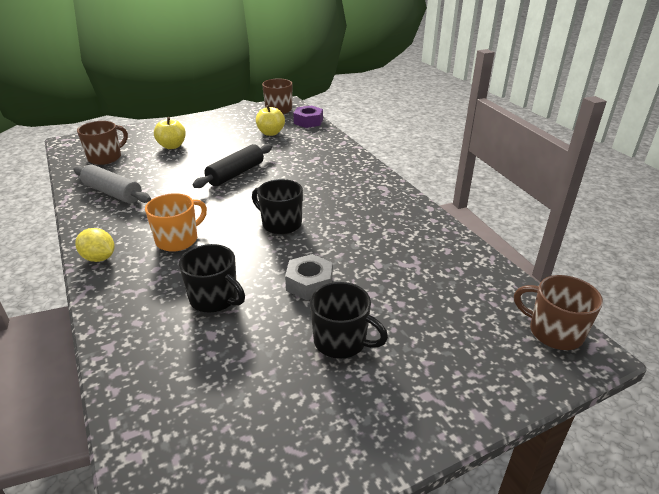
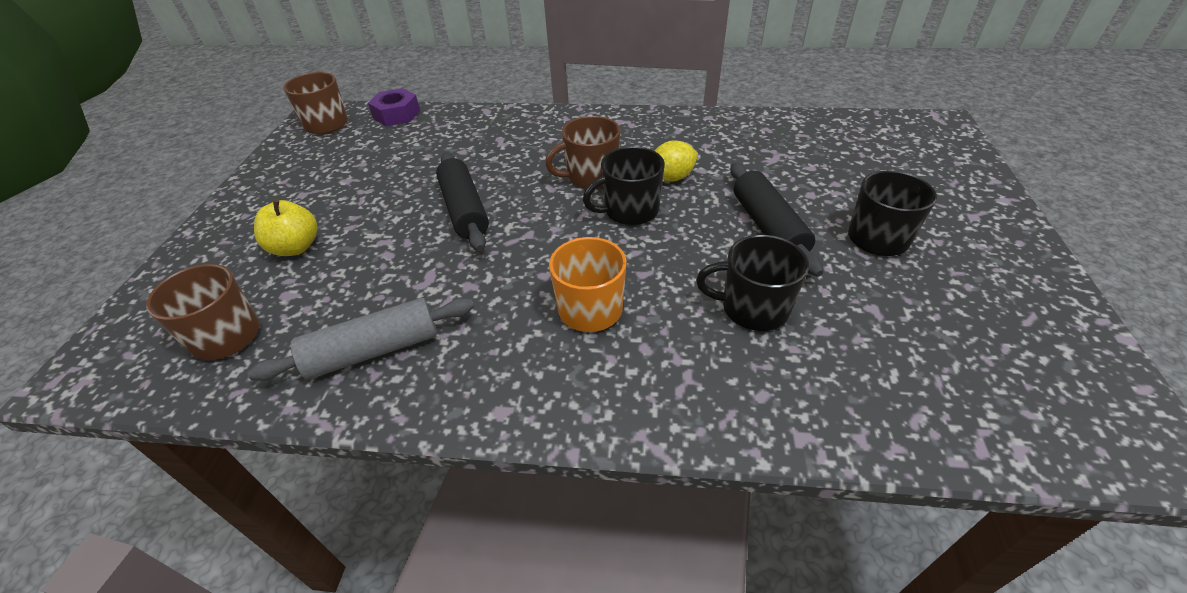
camera: 55 degrees left, 10 degrees up
(99, 258) = (568, 407): yellow lemon -> yellow lemon (671, 178)
(214, 299) = (753, 308): black mug -> black mug turned 150 degrees counterclockwise
(271, 133) = (386, 150): yellow apple -> none
(309, 283) = (768, 227): grey nut -> black rolling pin
(554, 332) = (915, 127): brown mug -> brown mug (591, 176)

